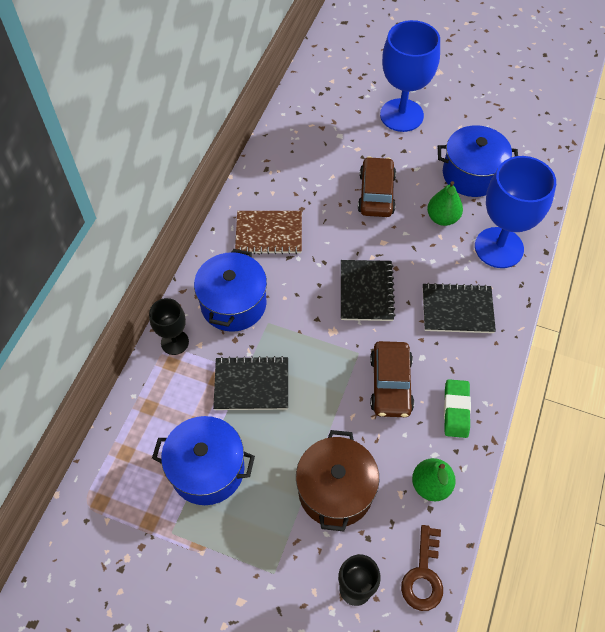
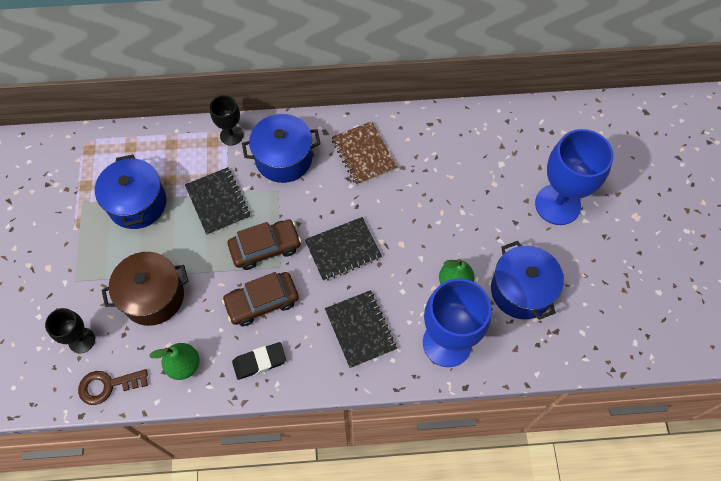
camera: 65 degrees right, 5 degrees up
(376, 193) = (451, 218): brown car -> brown car (265, 248)
(456, 410) = (259, 362): green eraser -> black eraser

